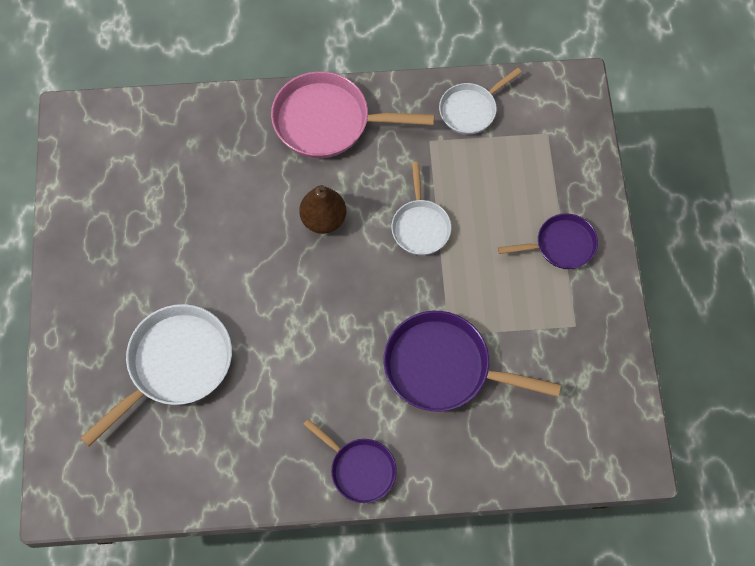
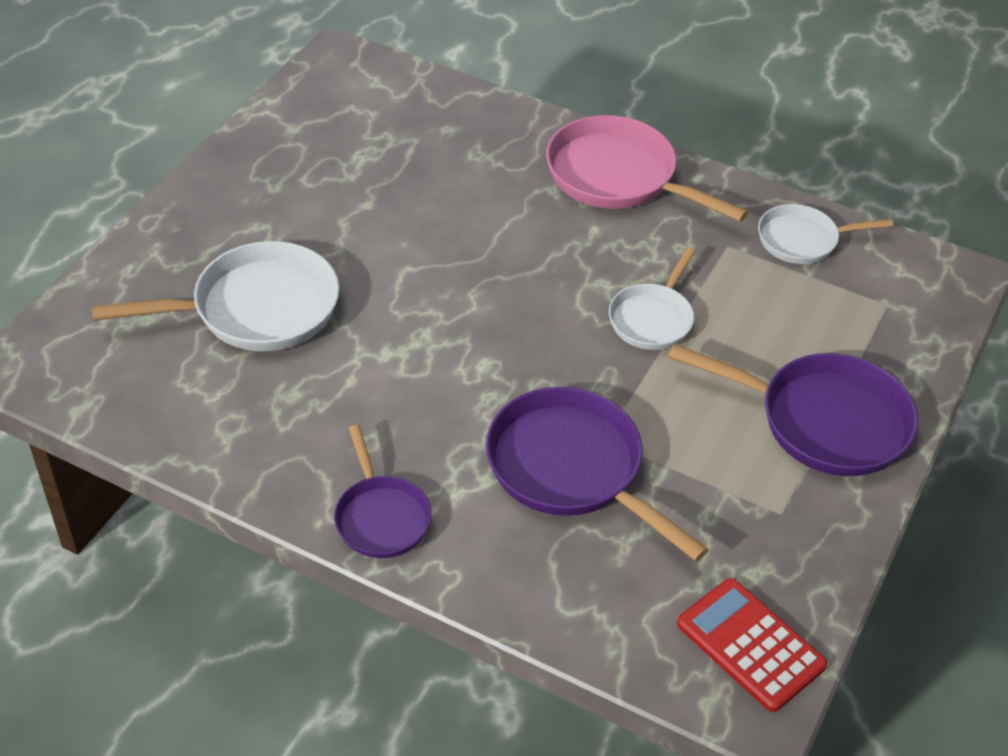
camera: 30 degrees right, 20 degrees down
(323, 219) = (540, 259): brown pear -> none
(561, 245) = (823, 421): purple pan -> purple pan, size x1.67
(609, 424) = (750, 645): none -> red calculator

